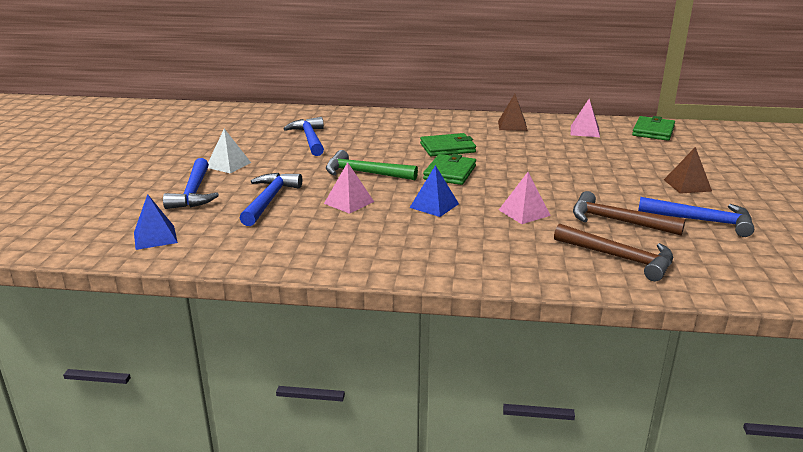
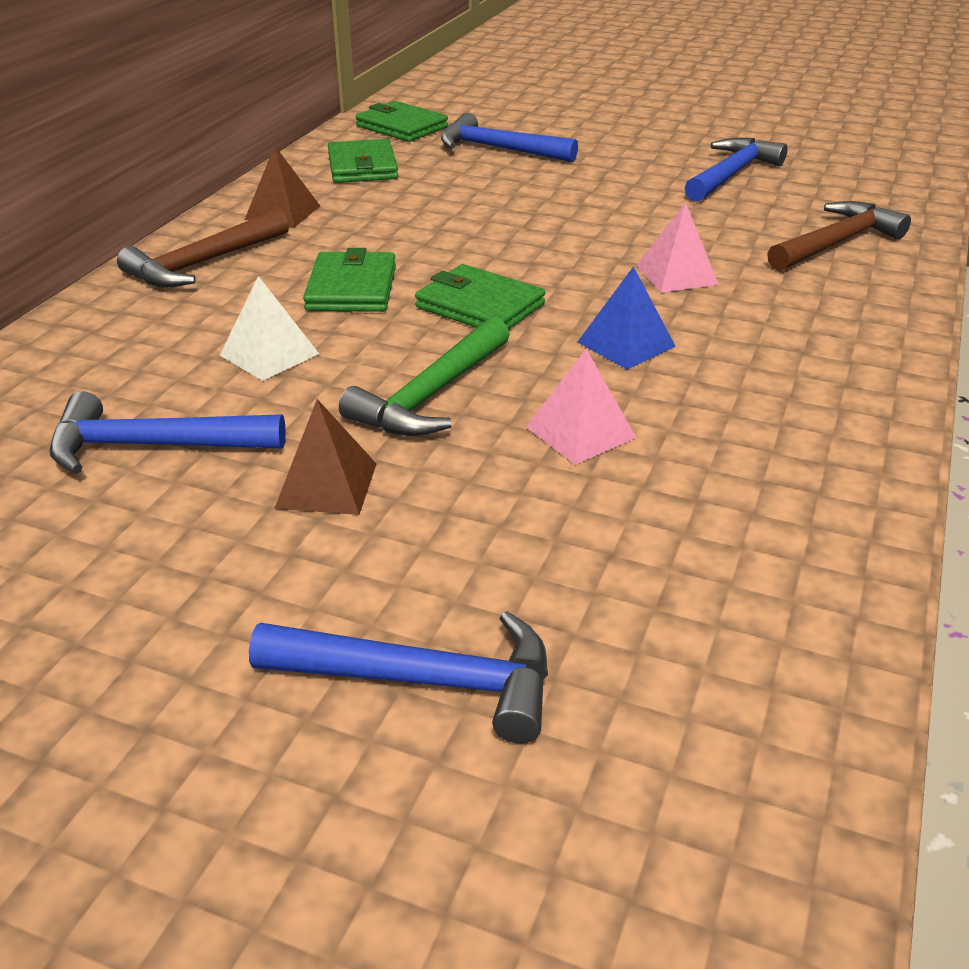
camera: 75 degrees left, 10 degrees up
(155, 237) = (709, 763): blue pyramid -> none
(228, 165) = (245, 603): white pyramid -> white pyramid (269, 354)
(269, 200) = (528, 541): blue hammer -> blue hammer (498, 149)
(585, 131) = (362, 167): pink pyramid -> green wallet
(616, 221) = (721, 220): brown hammer -> brown hammer (203, 263)
(687, 185) = (615, 155): brown pyramid -> brown pyramid (326, 485)

